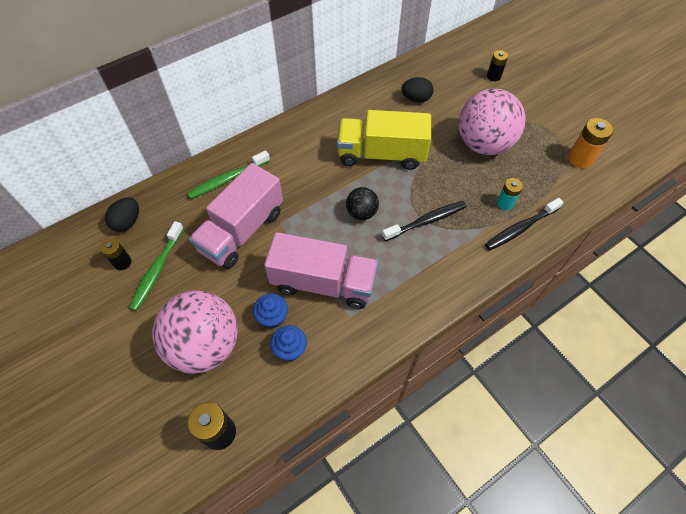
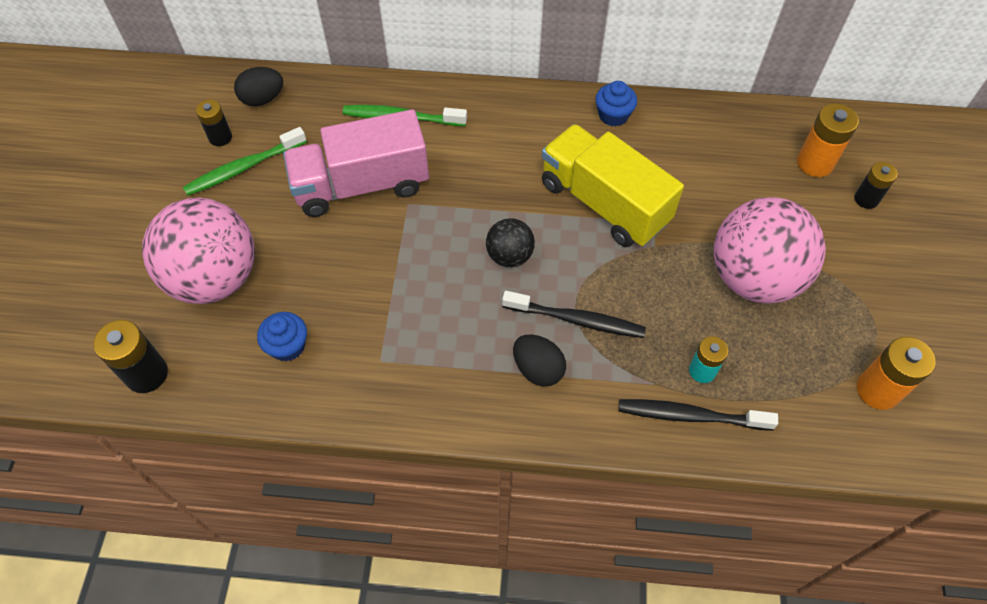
camera: 40 degrees right, 0 degrees up
(272, 317) = (303, 299): blue cupcake -> blue cupcake (613, 115)
(323, 283) = (389, 303): pink truck -> none
(416, 99) = (721, 162): black egg -> black egg (538, 369)
(457, 73) = (815, 163): none -> orange battery

